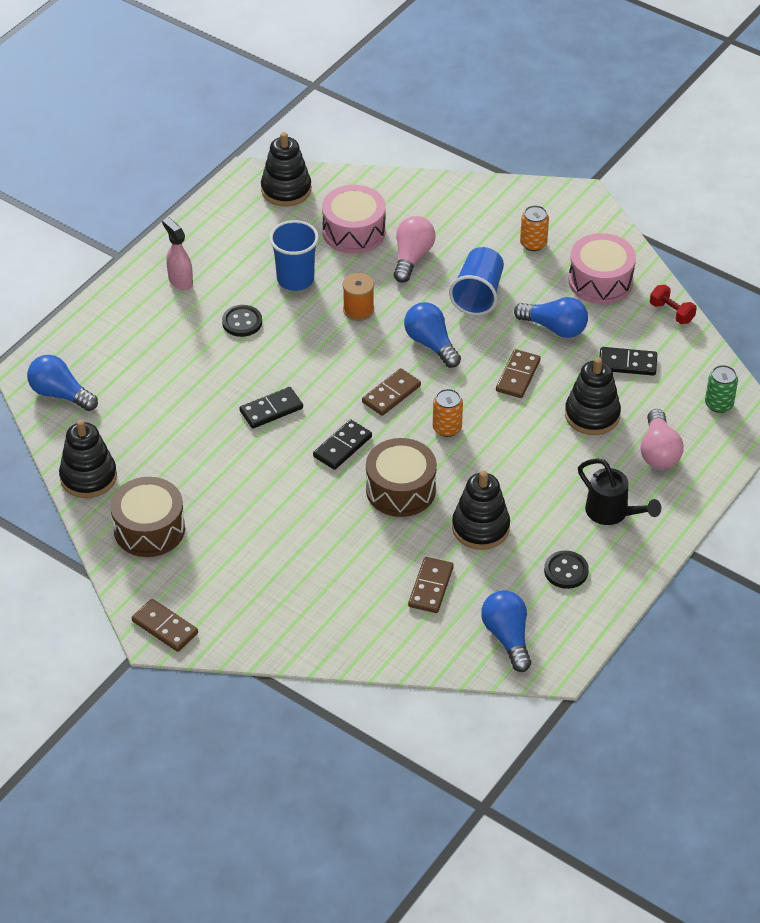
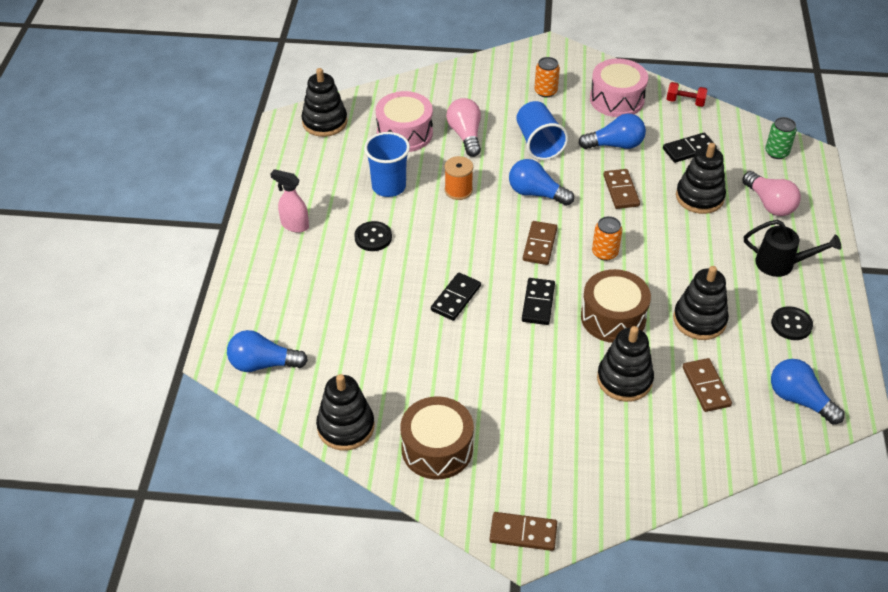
camera: 30 degrees left, 0 degrees up
(361, 547) = (624, 379): none -> black stacking toy

